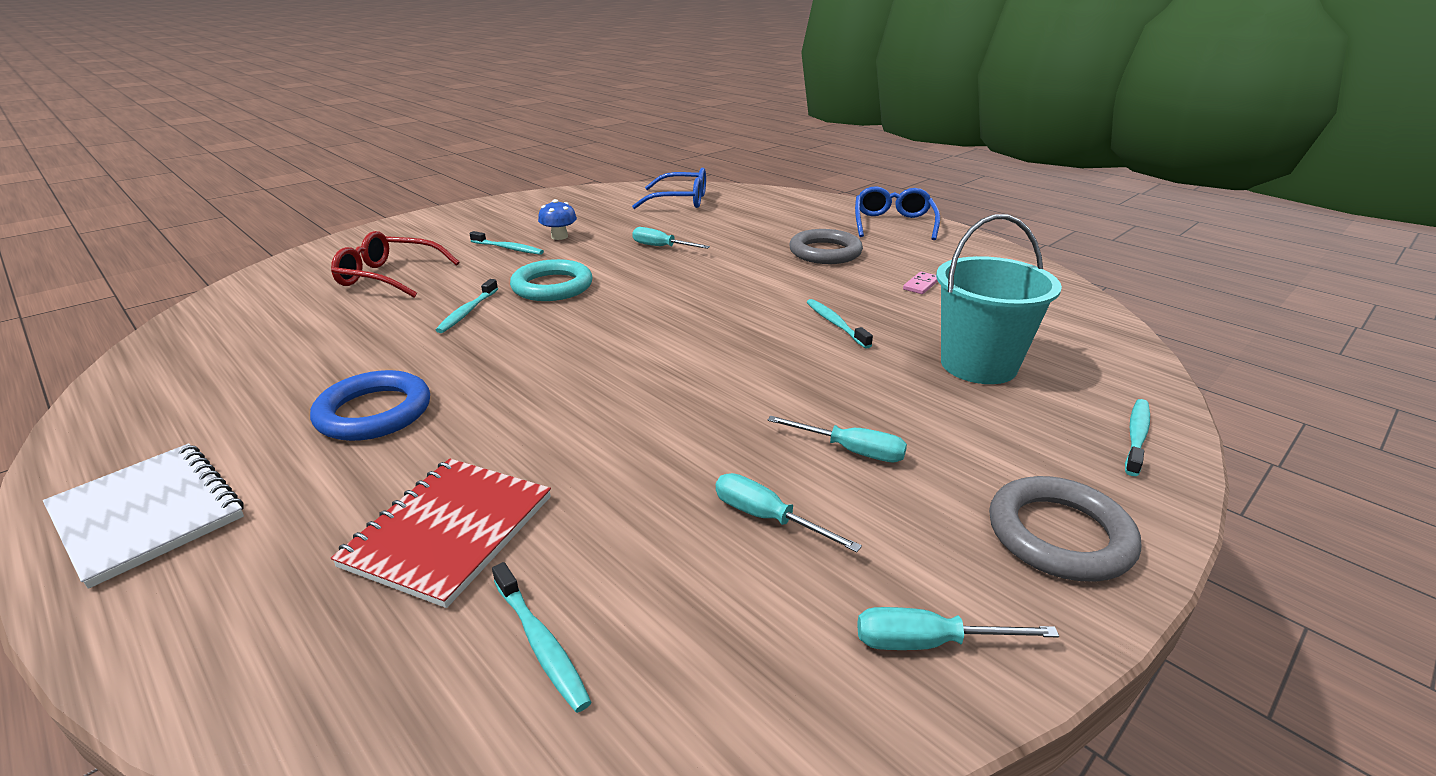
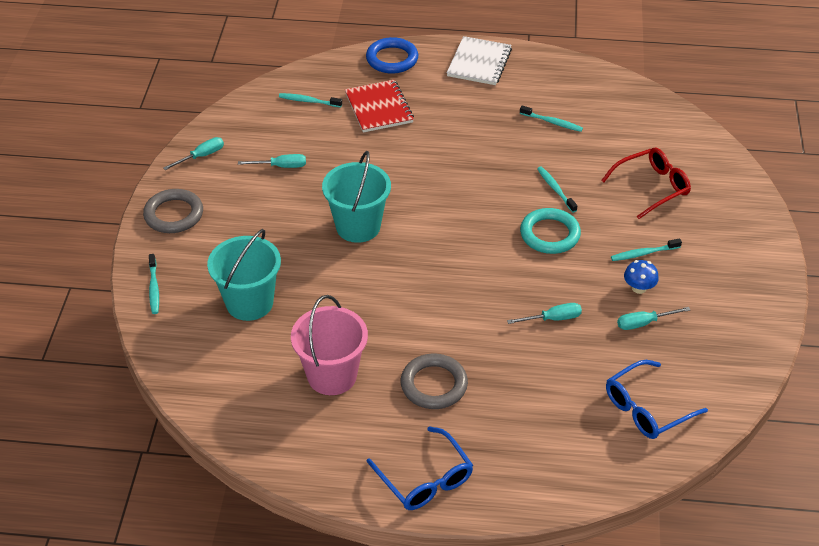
camera: 140 degrees right, 15 degrees up
(148, 514) = (479, 63): white notebook -> white notebook turned 75 degrees counterclockwise
(374, 412) = (483, 123): blue ring -> blue ring (392, 59)
(744, 377) = (358, 226): none -> turquoise bucket
(835, 324) = (351, 296): turquoise toothbrush -> turquoise toothbrush (552, 122)
(851, 450) = (274, 211): turquoise screwdriver -> turquoise screwdriver (644, 323)
(921, 285) = (332, 375): pink domino -> pink bucket

